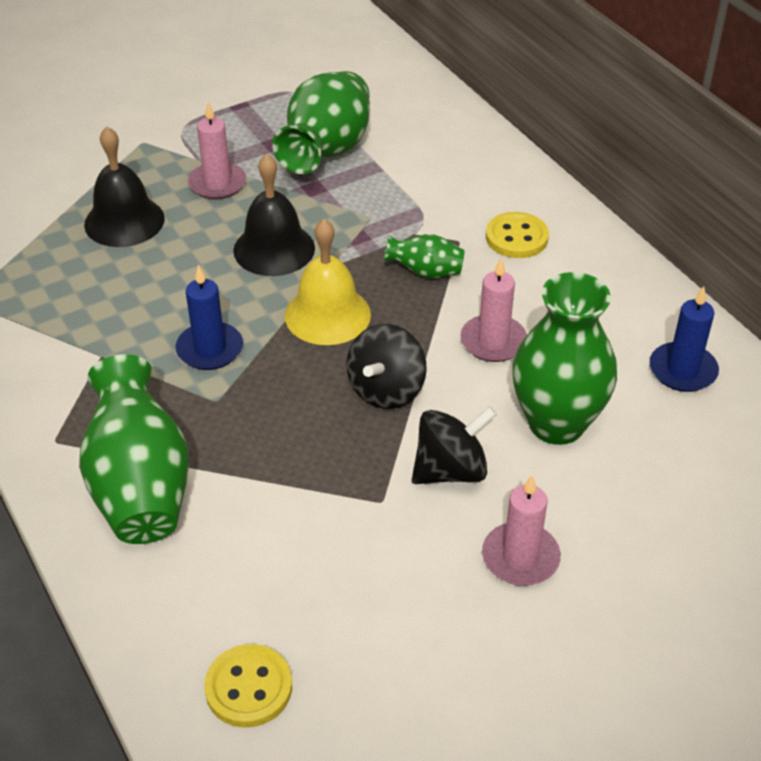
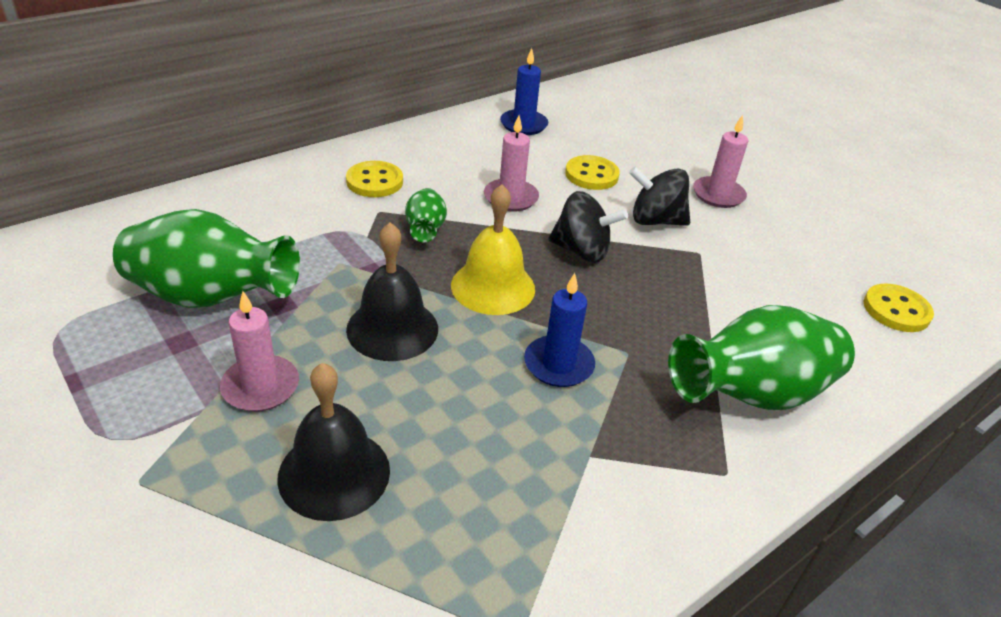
camera: 100 degrees left, 5 degrees down
(451, 470) = (655, 220): black spinning top -> black spinning top turned 45 degrees counterclockwise
(556, 423) = (591, 175): green vase -> yellow button

